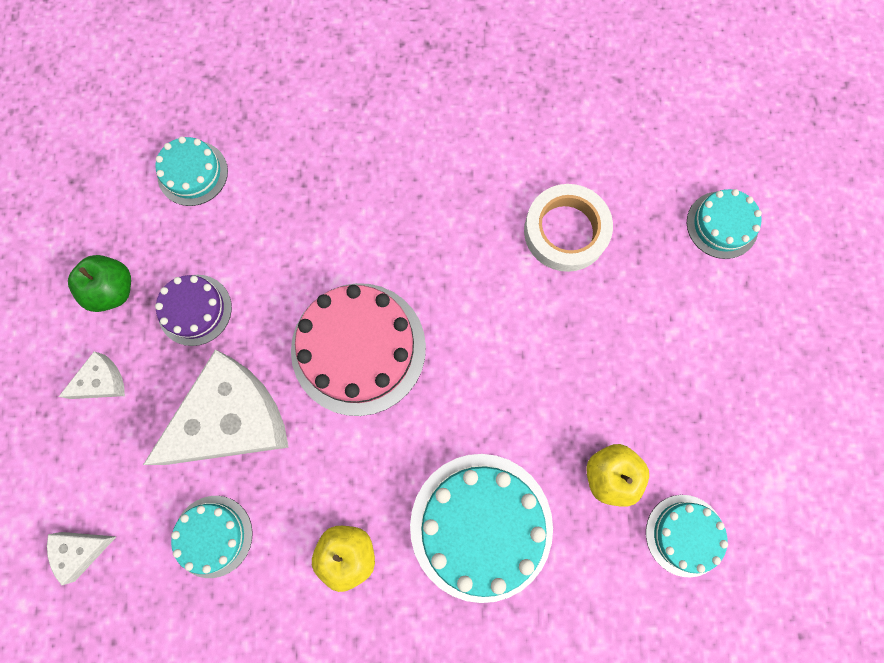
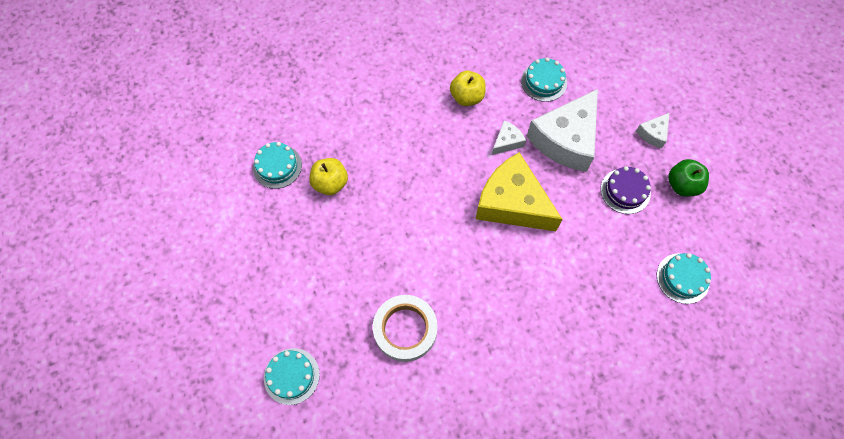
camera: 160 degrees right, 10 degrees down
(82, 550) = (608, 54): white cheese -> white cheese (507, 142)
(358, 348) = (512, 203): pink cake -> yellow cheese
(481, 526) = (398, 133): turquoise cake -> none

